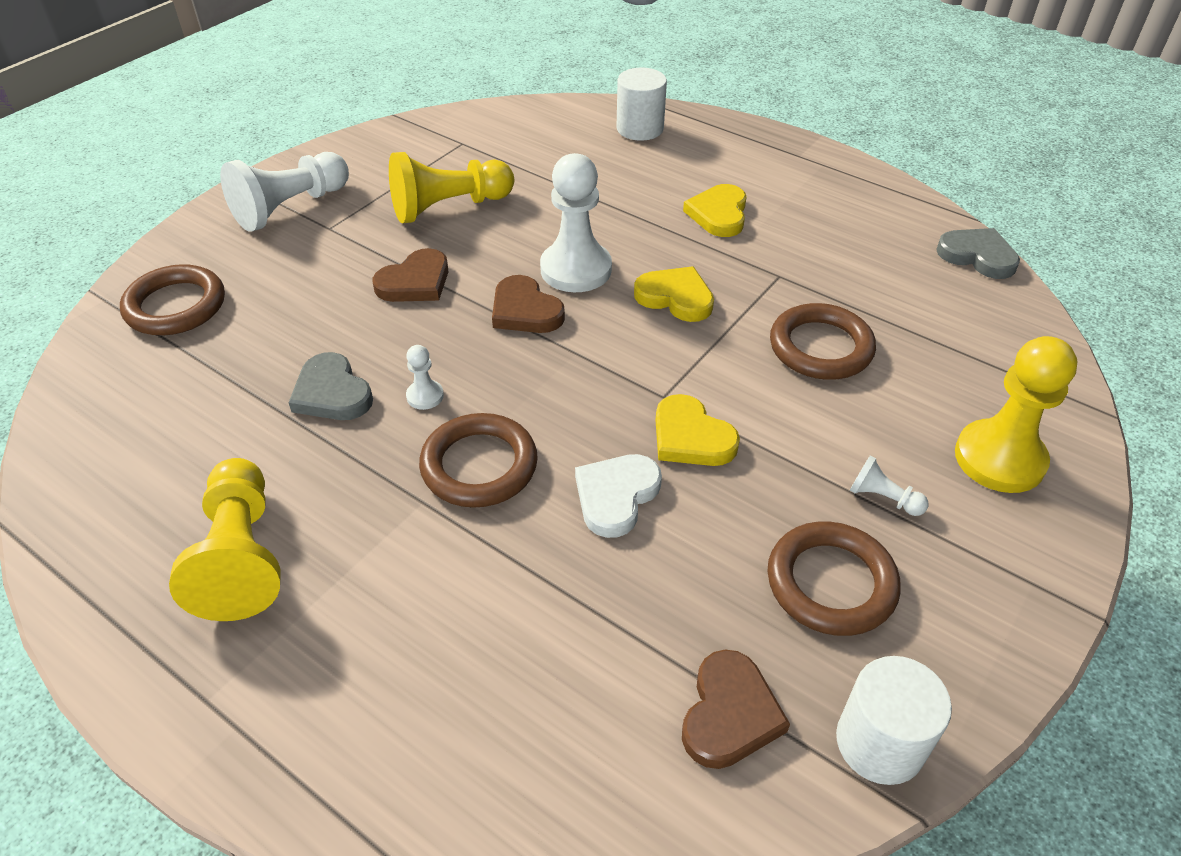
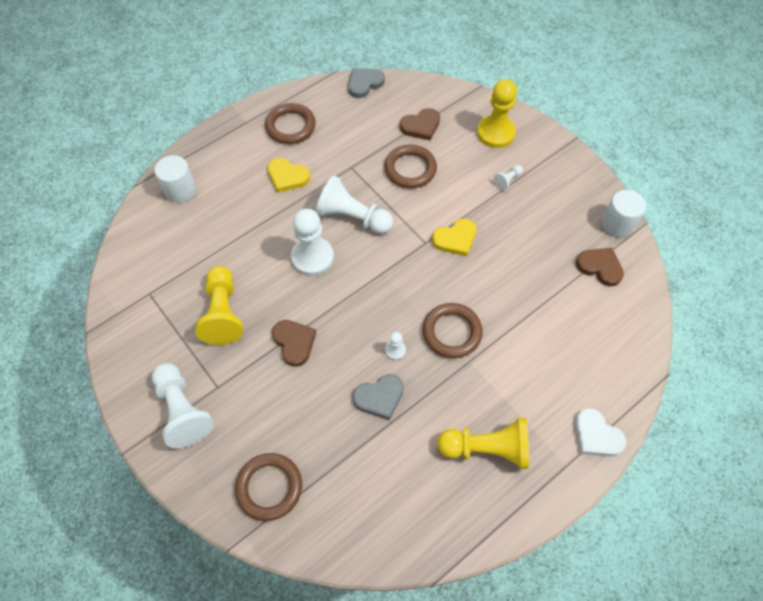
camera: 75 degrees left, 15 degrees up
(525, 310) = (340, 290): brown heart -> brown heart (421, 126)
(616, 496) = (484, 278): white heart -> white heart (596, 435)
(675, 297) = (353, 217): yellow heart -> white pawn
(831, 583) = (547, 214): brown ring -> brown ring (290, 126)

